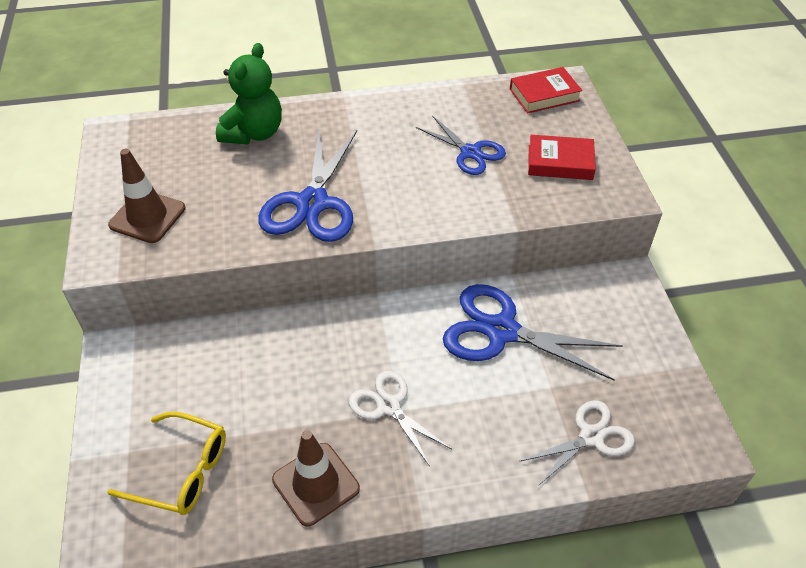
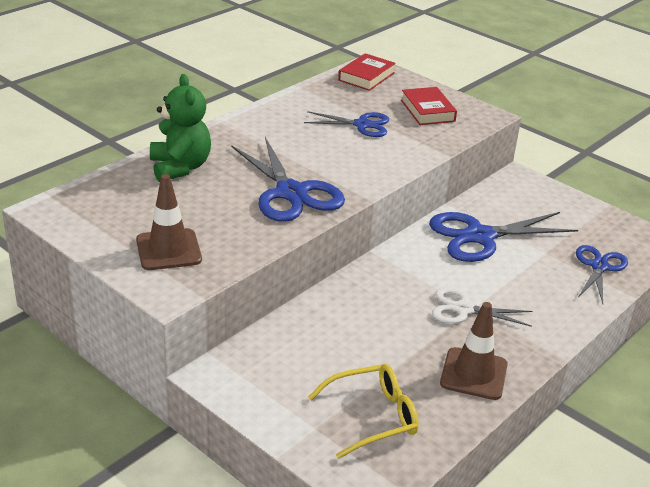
camera: 40 degrees left, 15 degrees down
(560, 162) = (427, 111): red book -> red book turned 75 degrees counterclockwise
(591, 437) = (599, 266): white scissors -> blue scissors

